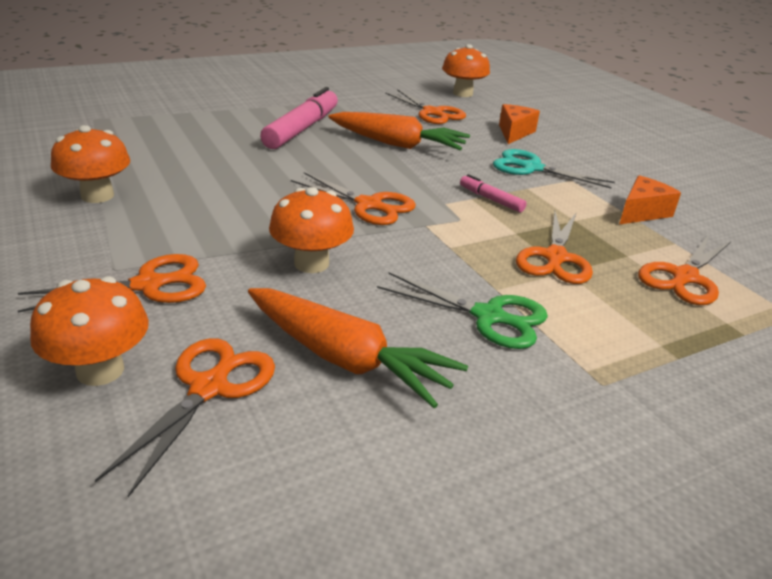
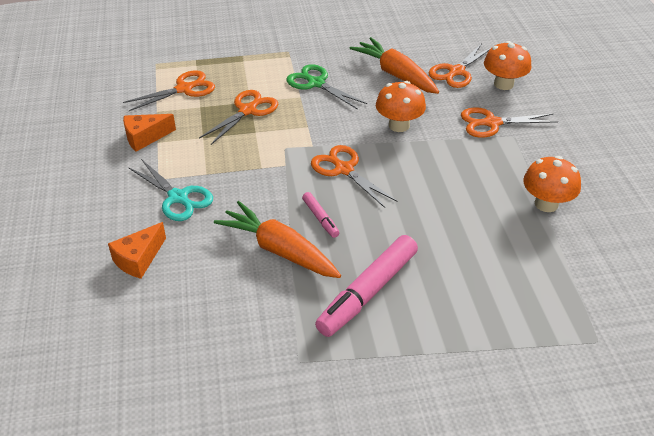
camera: 160 degrees left, 10 degrees up
(432, 113) = (199, 316): orange scissors -> none
(462, 93) = (117, 372): orange mushroom -> none
(491, 199) = (247, 164): pink marker -> pink marker (320, 218)

